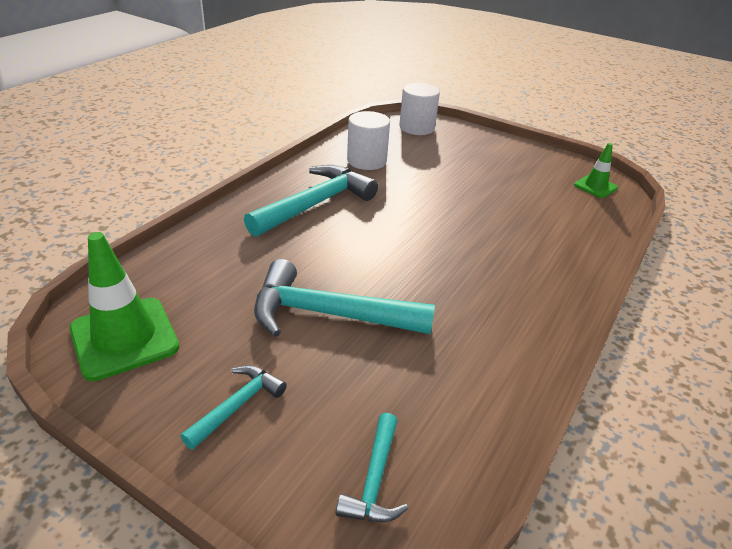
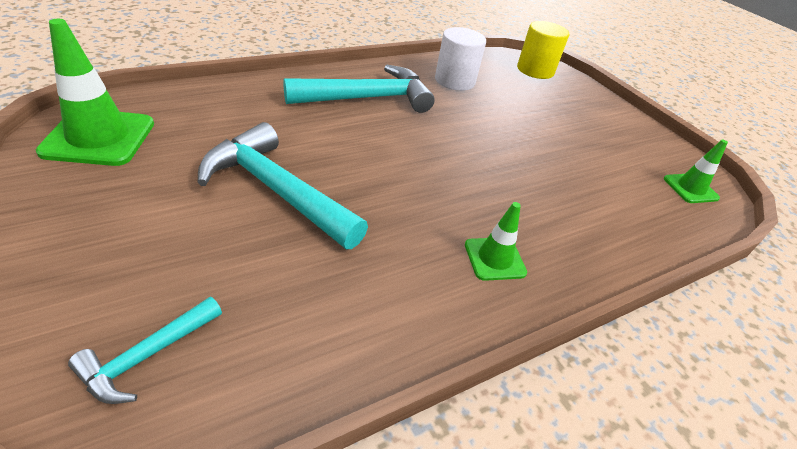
camera: 25 degrees right, 5 degrees up
(237, 405) = (115, 228): turquoise hammer -> none
(417, 127) = (535, 70): white cylinder -> yellow cylinder
(526, 294) = (494, 259): none -> green traffic cone

